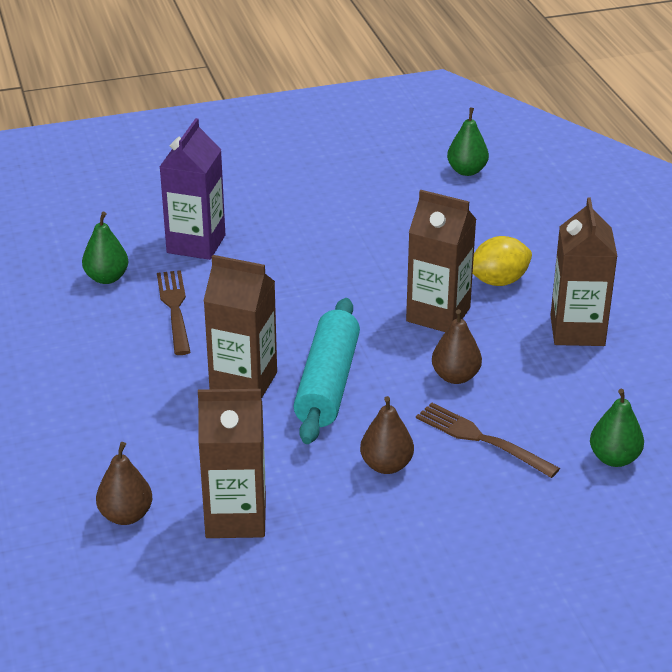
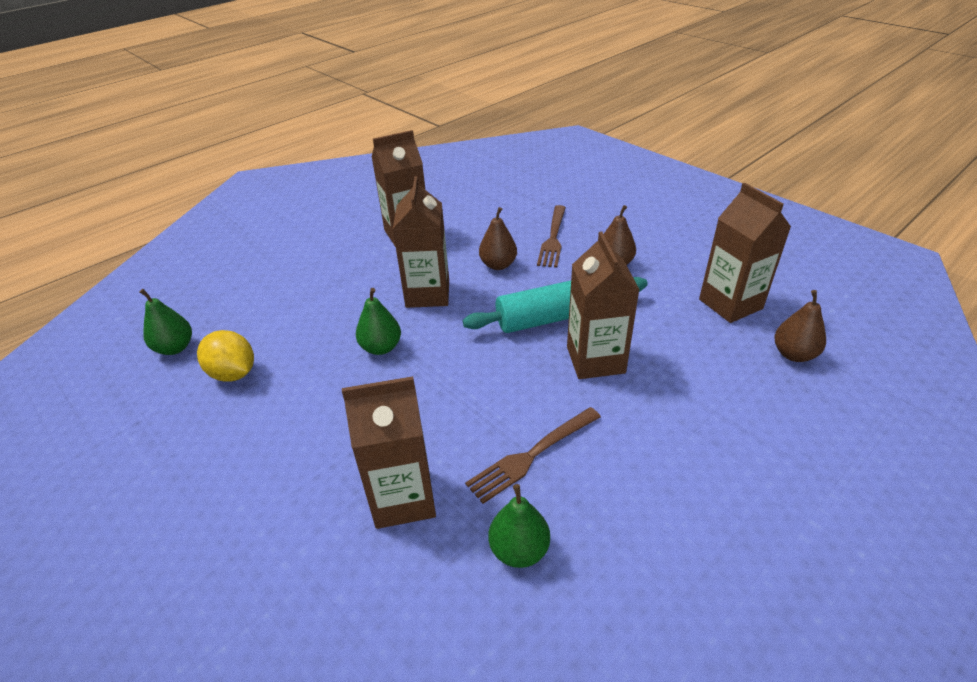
camera: 115 degrees left, 5 degrees up
(196, 244) = (403, 498): purple carton -> brown carton
(498, 281) = (363, 280): yellow lemon -> yellow lemon (233, 373)
(614, 458) = (527, 196): green pear -> green pear (381, 347)

